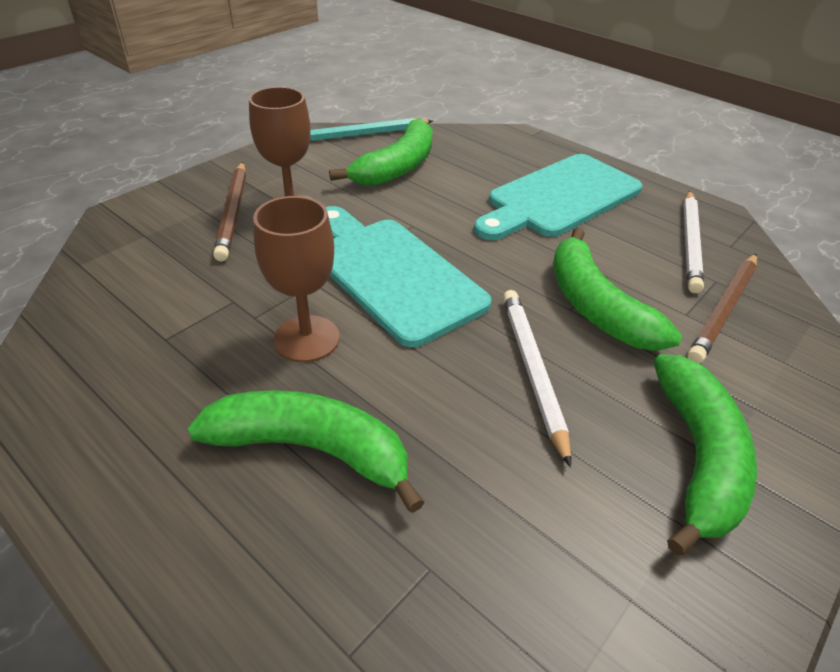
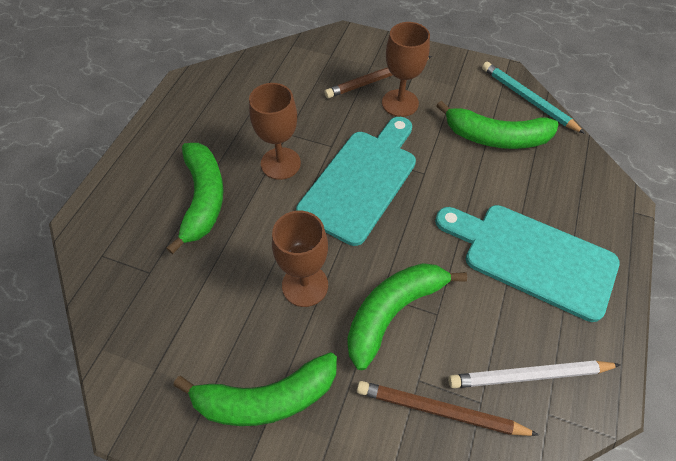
camera: 70 degrees right, 15 degrees up
(532, 370) = (305, 285): white pencil -> brown goblet

